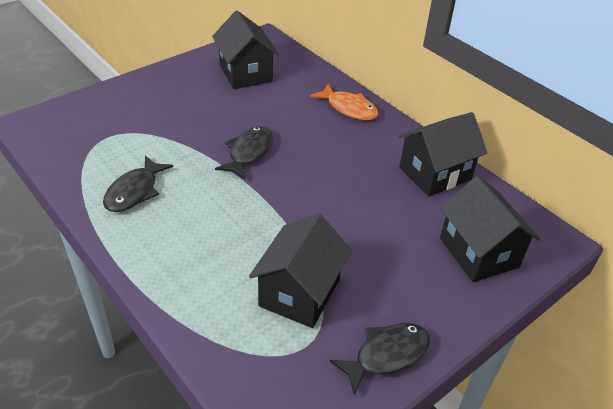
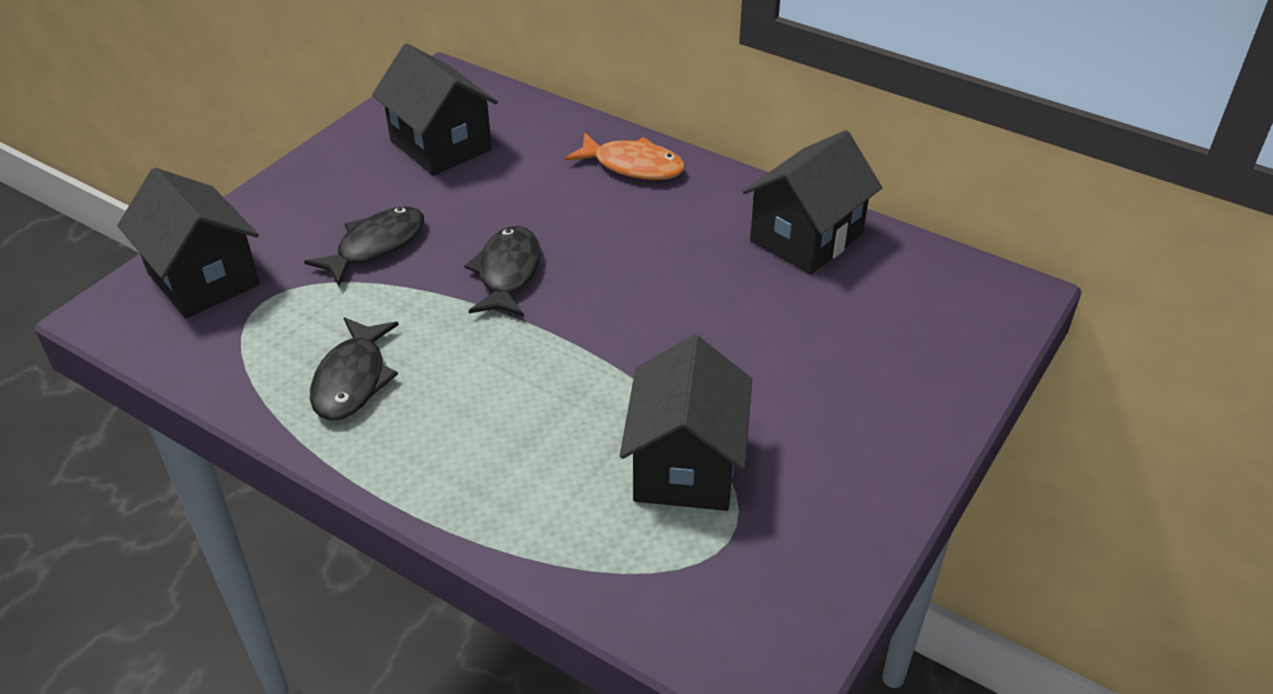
camera: 15 degrees left, 0 degrees up
(387, 355) = (849, 518): black fish -> black fish (376, 246)
(478, 252) = (916, 339): black house -> black house (203, 279)

